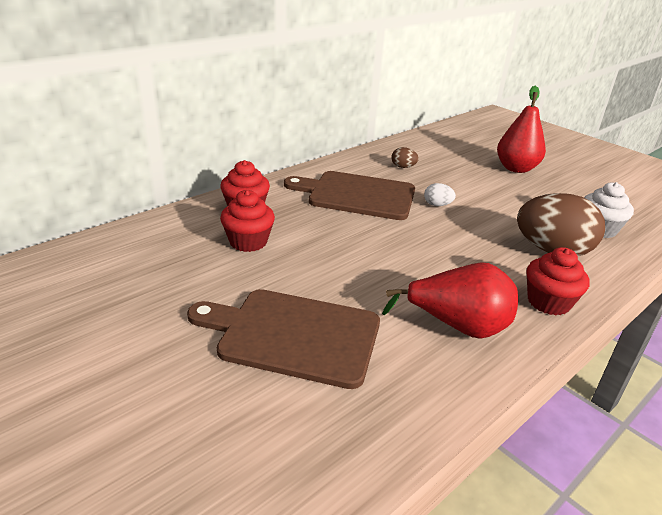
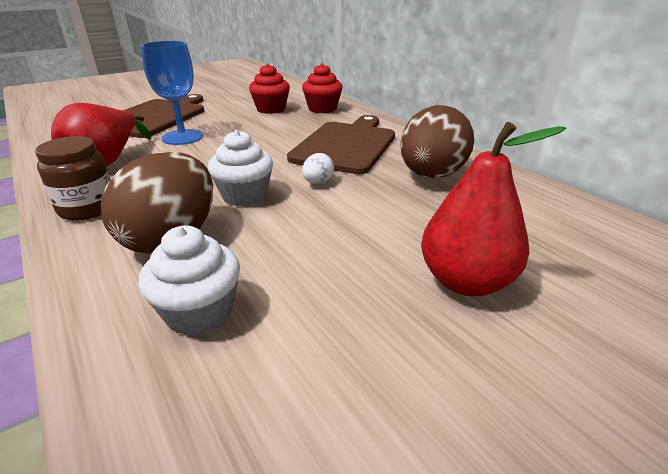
camera: 100 degrees right, 0 degrees up
(367, 290) = (182, 137): none -> blue goblet
(403, 167) = (431, 175): brown egg -> brown egg, size x2.37
(477, 232) = (244, 195): none -> white cupcake
(548, 302) = (87, 208): red cupcake -> brown jar

